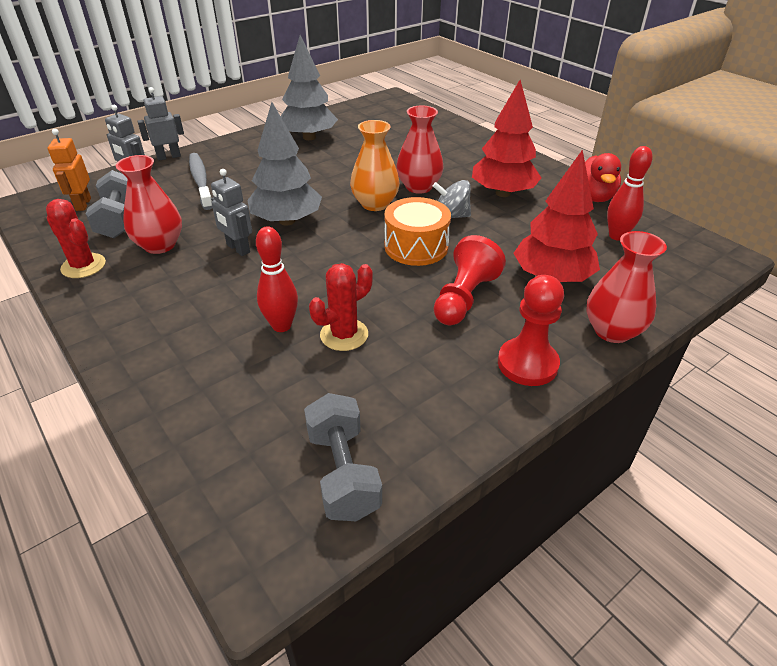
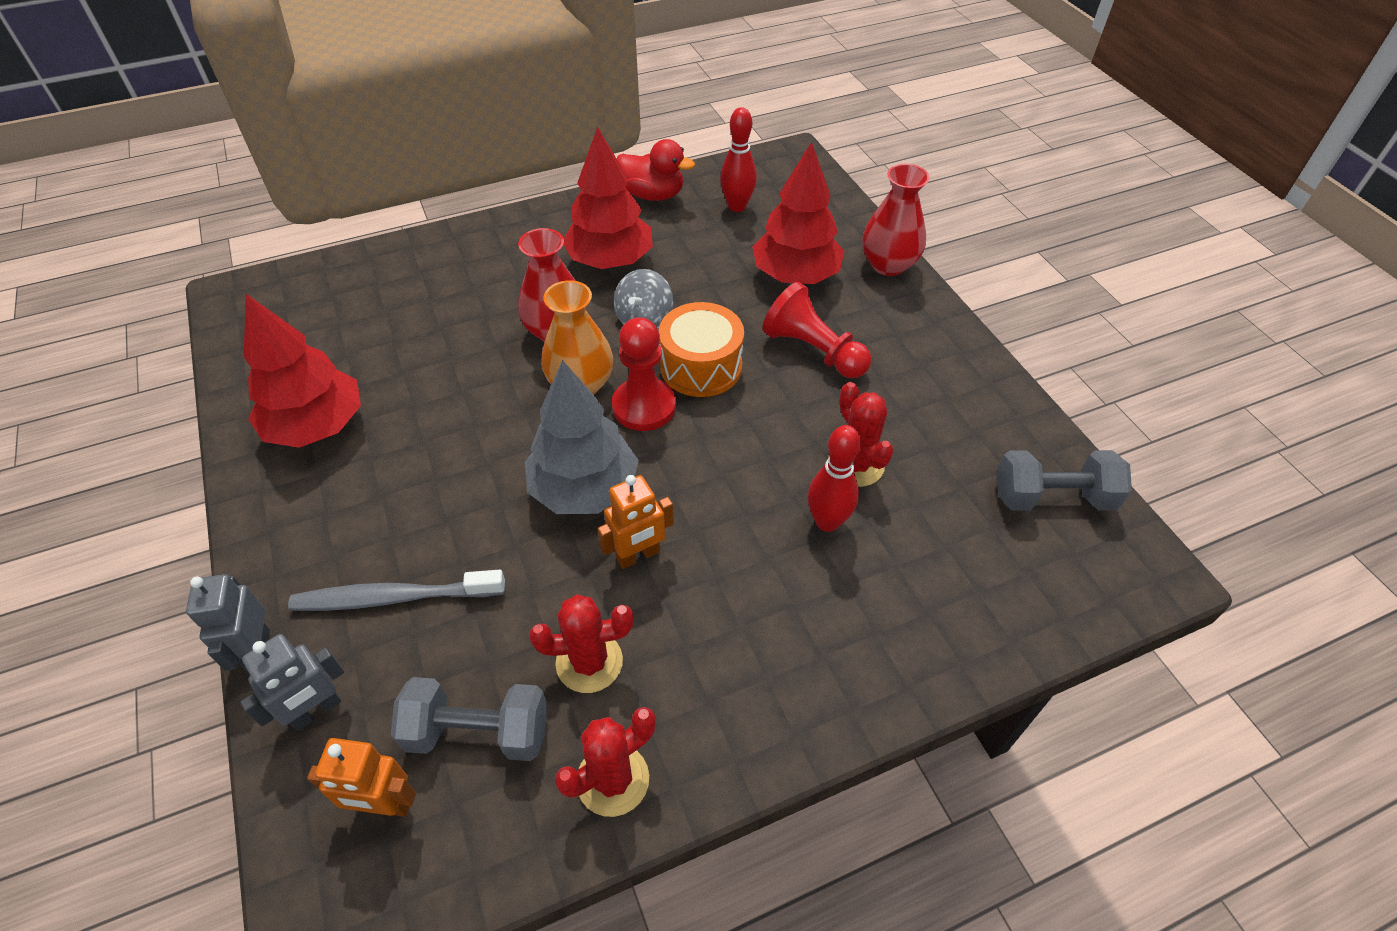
camera: 75 degrees left, 10 degrees up
(160, 245) = (589, 662): red vase -> red cactus
(238, 249) = (638, 556): grey robot -> orange robot
(309, 137) = (317, 426): grey tree -> red tree
(527, 364) = (924, 334): red pawn -> red pawn (644, 406)

